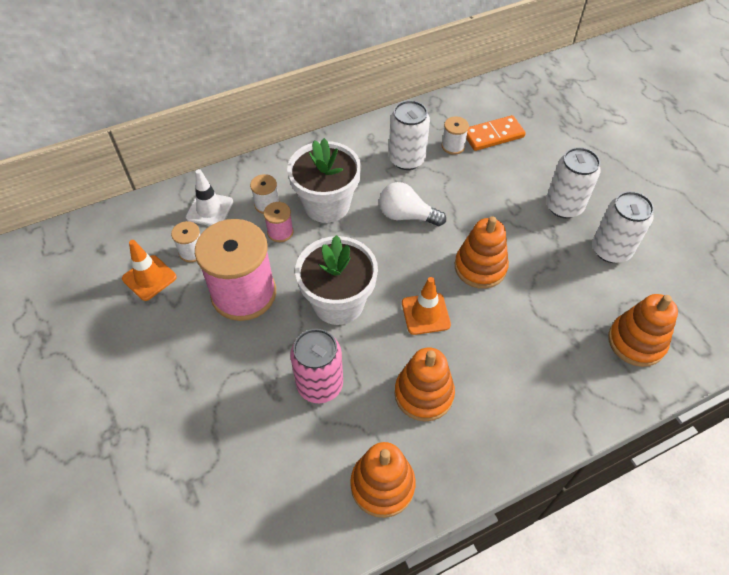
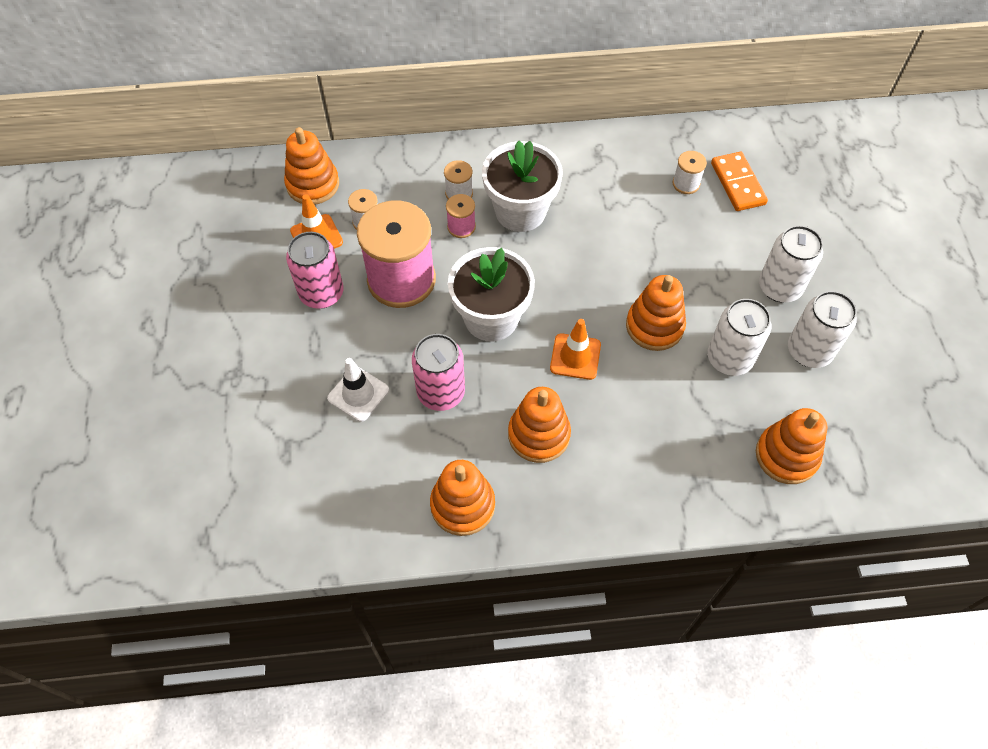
camera: 20 degrees right, 5 degrees up
(129, 233) = (313, 184): none -> orange stacking toy
(172, 328) = (321, 293): none -> pink can
(210, 209) = (399, 182): white traffic cone -> white traffic cone (358, 394)
(407, 159) = (627, 185): white can -> white can (729, 358)
(407, 216) = (600, 247): white light bulb -> none
(493, 135) = (737, 183): orange domino -> orange domino turned 75 degrees clockwise

